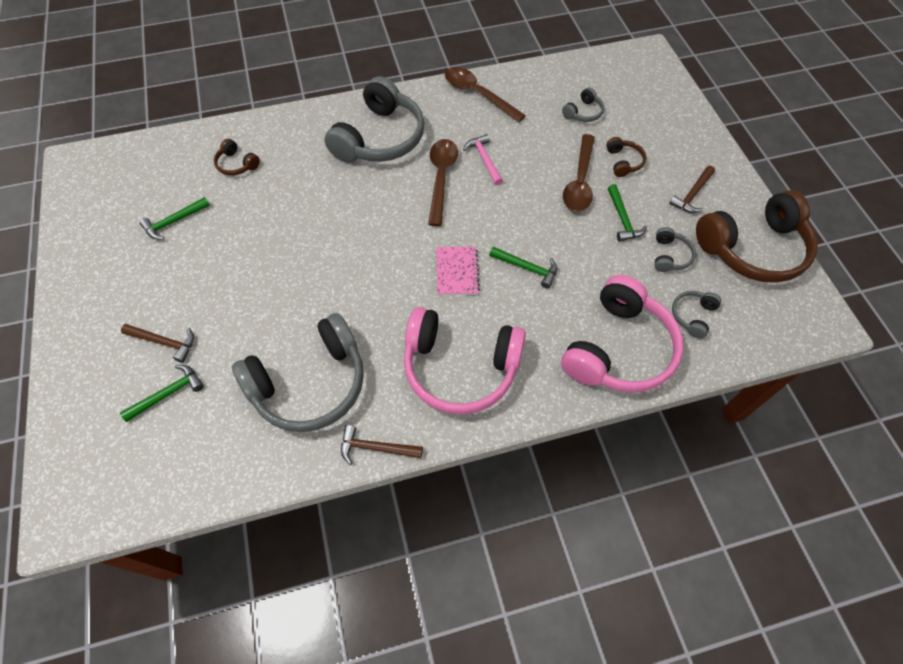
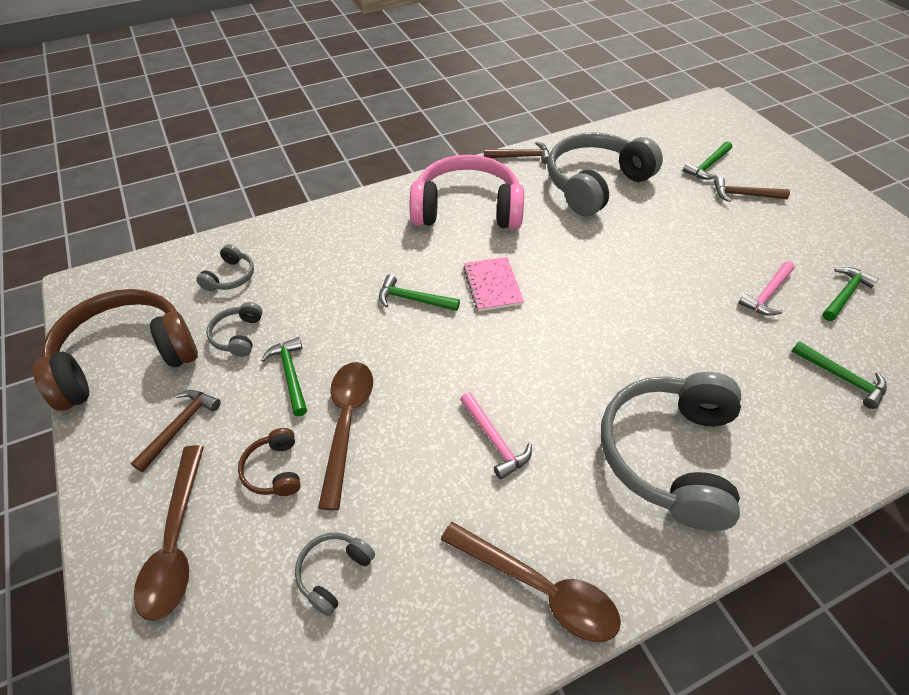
camera: 170 degrees right, 10 degrees down
(235, 231) = (767, 294): none -> pink hammer
(236, 164) = (841, 378): brown headphones -> green hammer
(441, 178) = (549, 399): brown spoon -> brown spoon (176, 542)
(619, 349) = (315, 240): pink headphones -> none

